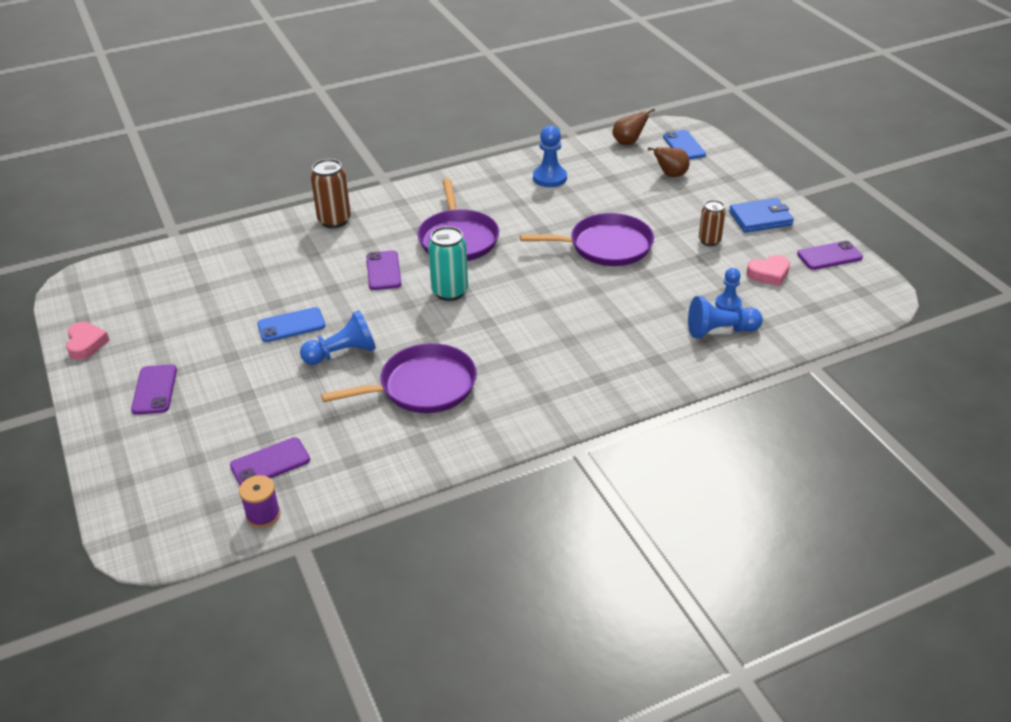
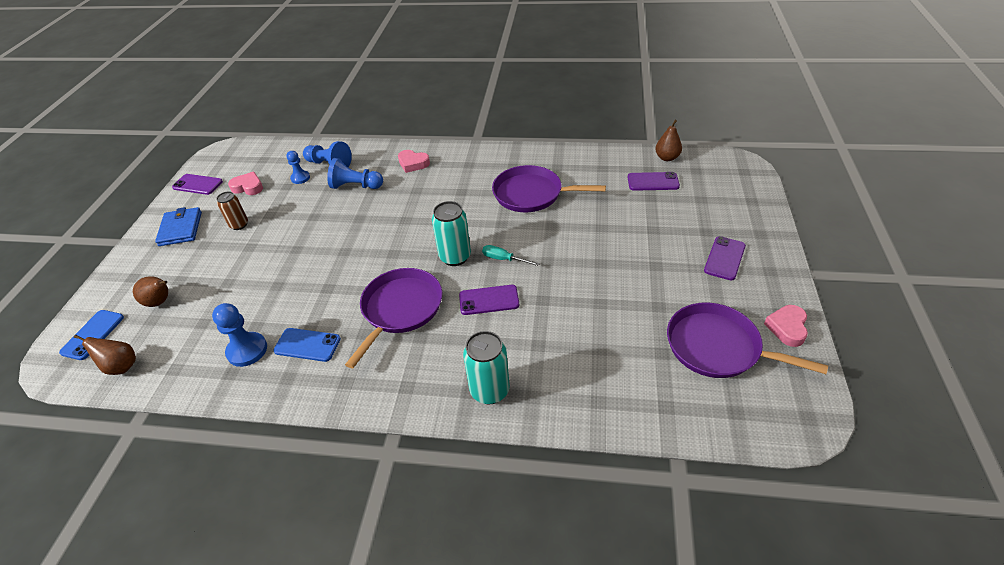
camera: 145 degrees left, 5 degrees up
(263, 515) = (667, 158): purple spool -> brown pear
(291, 325) = (596, 275): blue phone -> blue phone (307, 345)
(334, 220) = (489, 390): brown can -> turquoise can
(342, 353) = (569, 236): blue pawn -> blue pawn (356, 186)
(383, 271) = (489, 300): purple phone -> purple phone turned 60 degrees clockwise
(397, 307) = (504, 259): none -> turquoise screwdriver
(606, 246) = (306, 250): purple pan -> purple pan (718, 347)
(616, 371) = (413, 163): none -> pink heart
(760, 218) = (180, 229): blue wallet -> blue wallet turned 60 degrees clockwise

